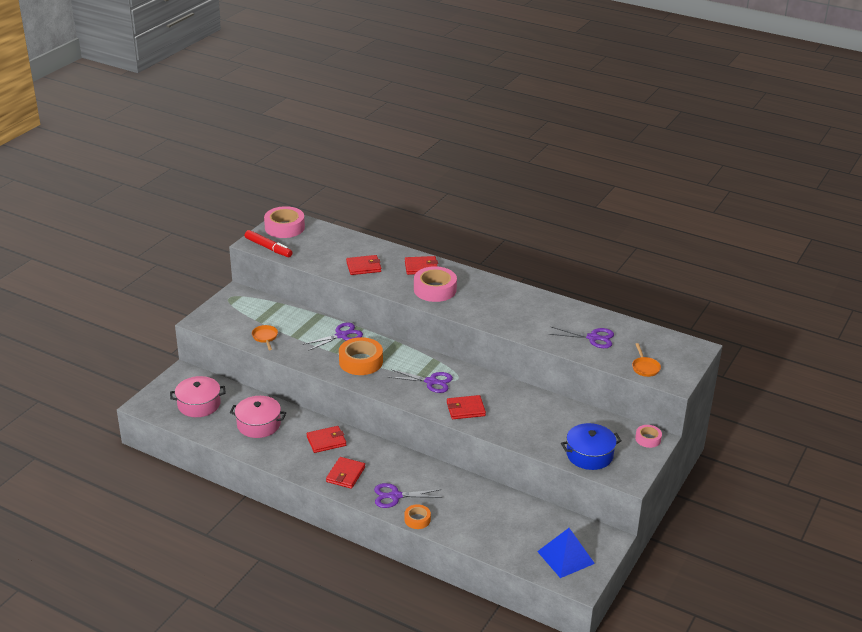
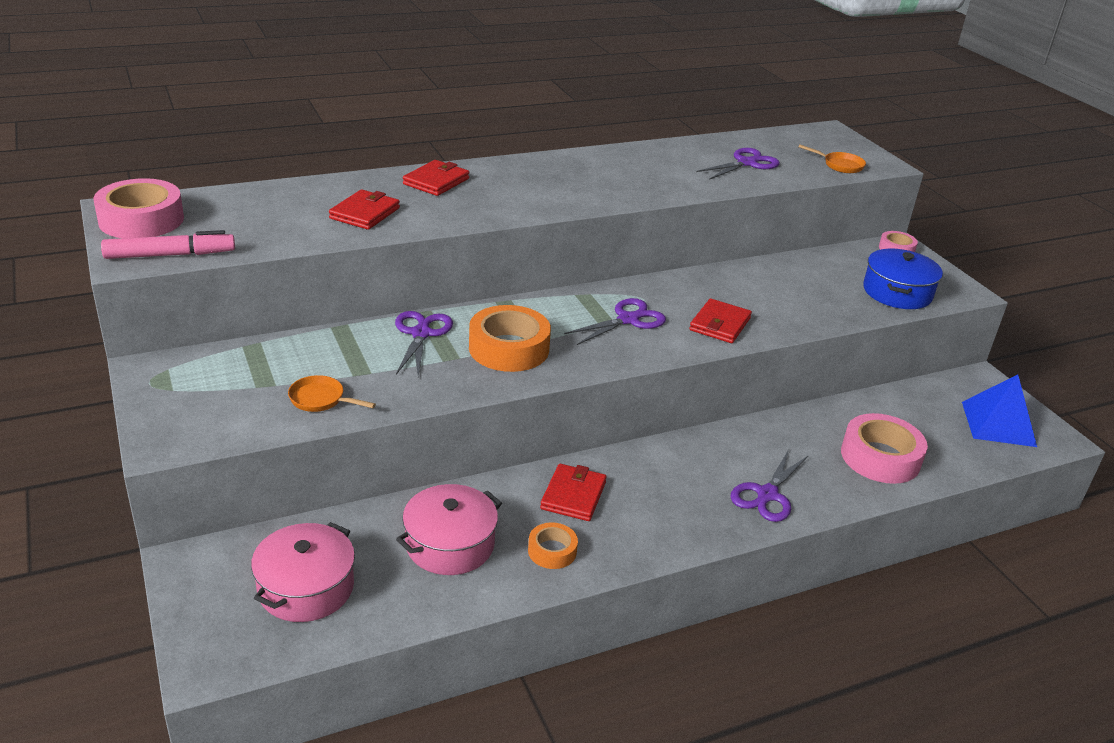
camera: 55 degrees left, 0 degrees up
(268, 248) = (169, 255): red marker -> pink marker
(345, 474) = (673, 516): red wallet -> none
(417, 519) = (837, 501): orange tape -> orange tape (552, 551)
(435, 289) = (505, 196): pink tape -> pink tape (880, 457)

